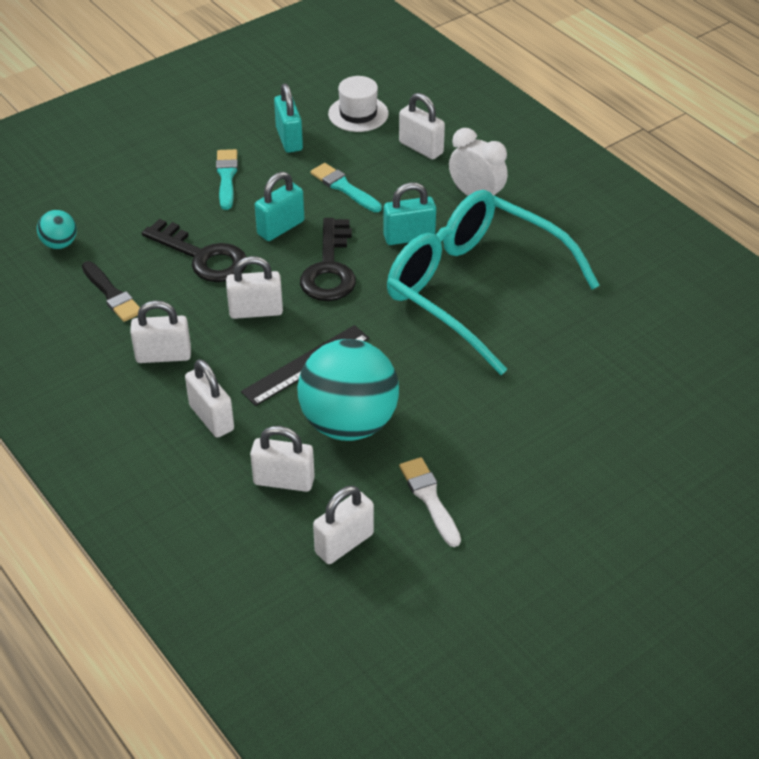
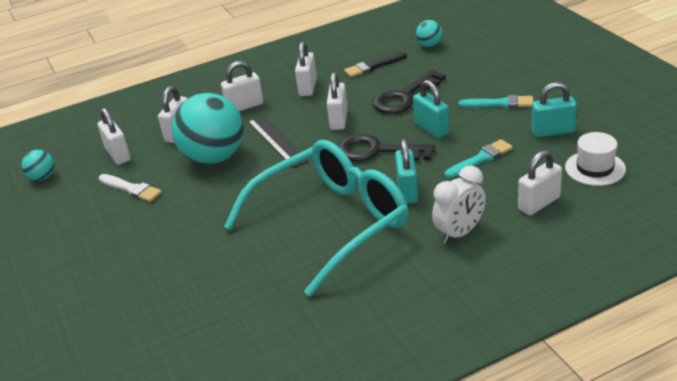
camera: 105 degrees right, 10 degrees down
(410, 628) = (42, 177): none -> turquoise ball
(429, 498) = (131, 189): white brush -> white brush turned 45 degrees clockwise

